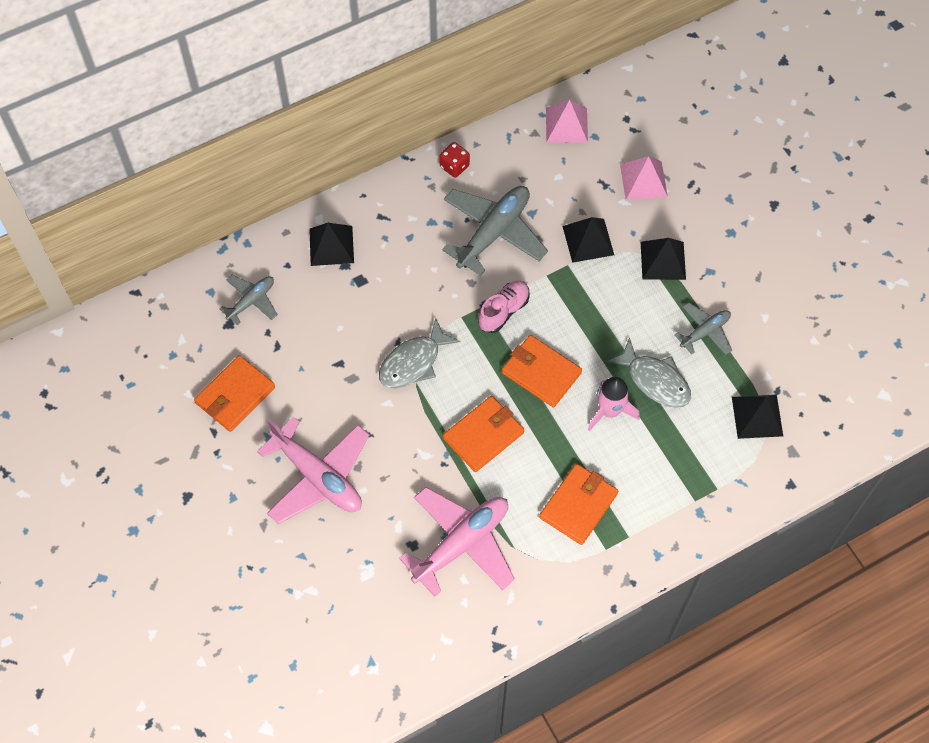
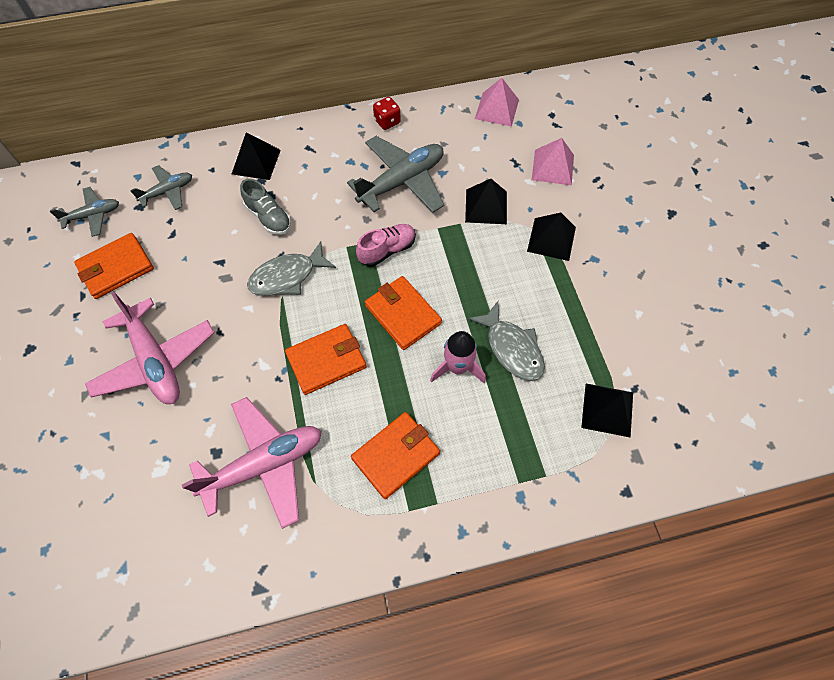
camera: 15 degrees right, 0 degrees up
(370, 304) = (269, 217): none -> grey shoe
(705, 332) = (574, 313): grey plane -> grey plane (93, 215)

